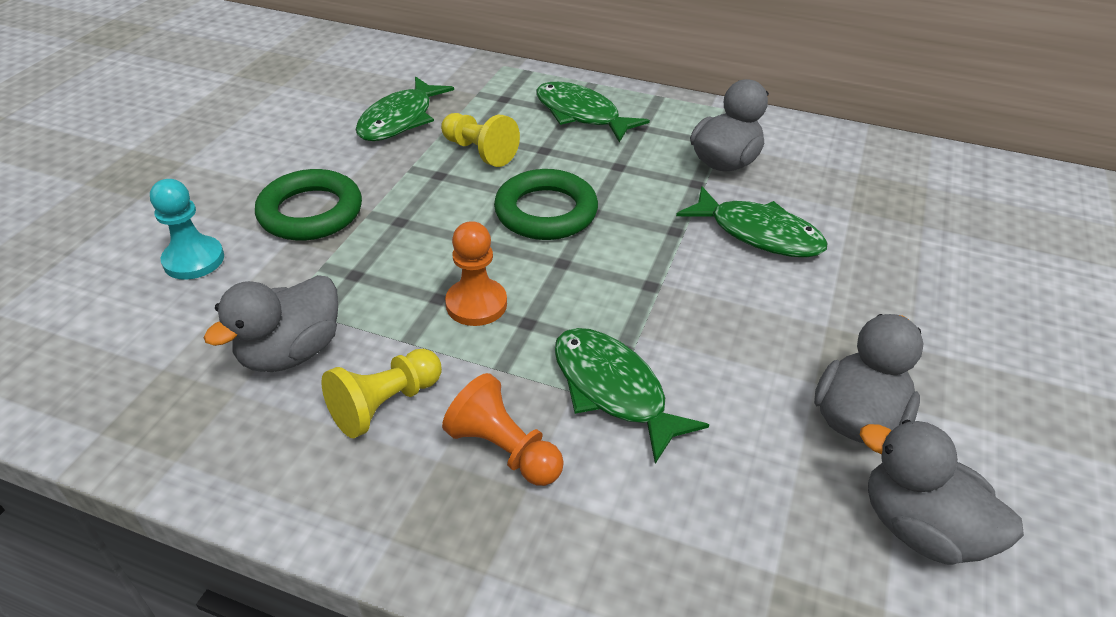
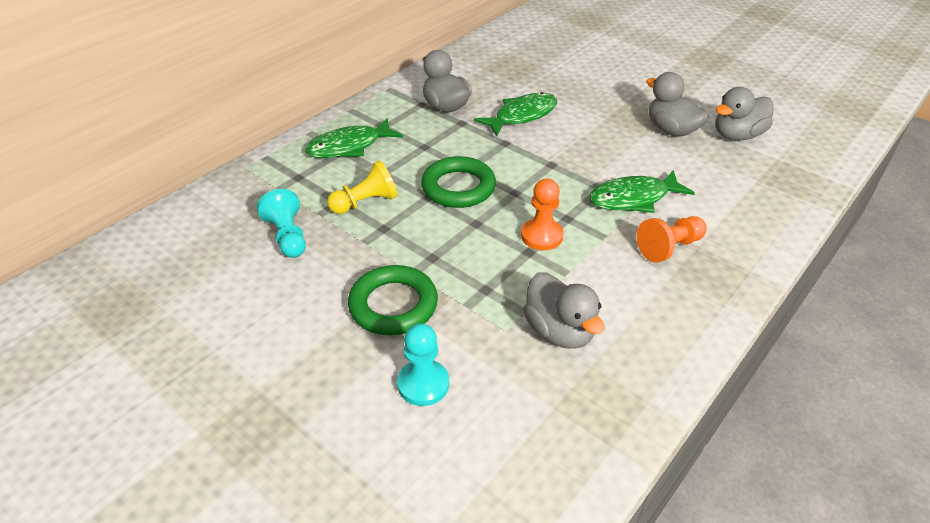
camera: 70 degrees left, 0 degrees up
(385, 404) = (622, 291): yellow pawn -> none
(400, 120) = (288, 236): green fish -> turquoise pawn

